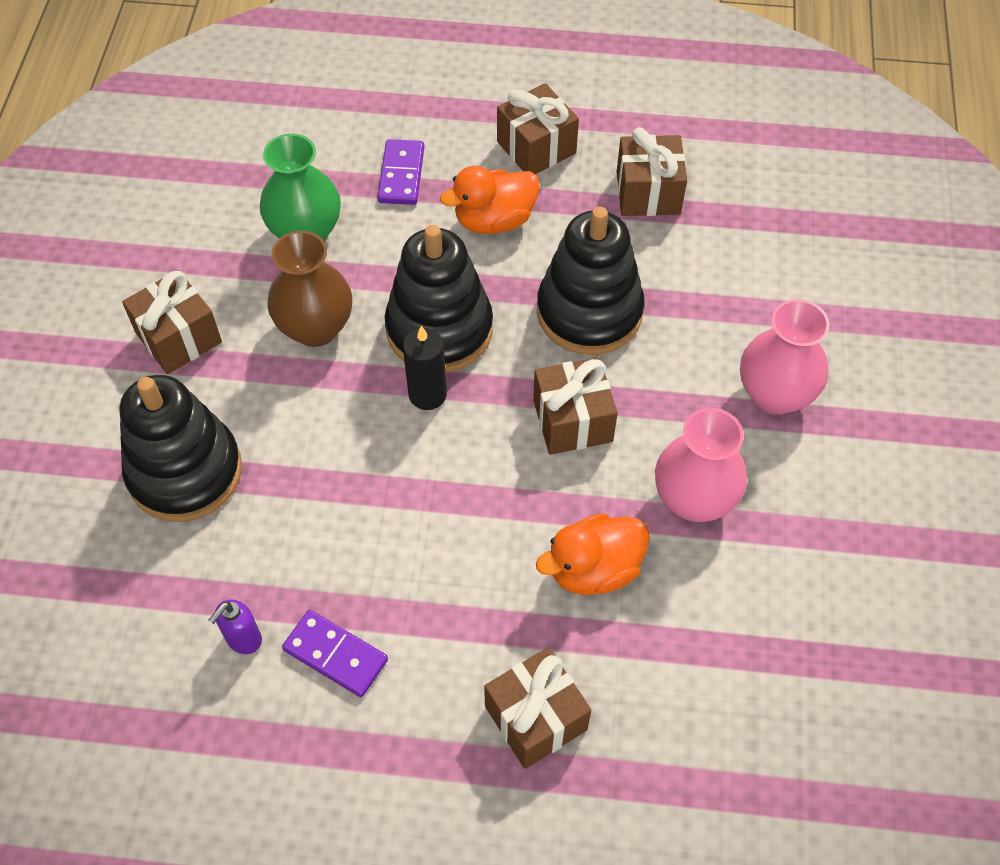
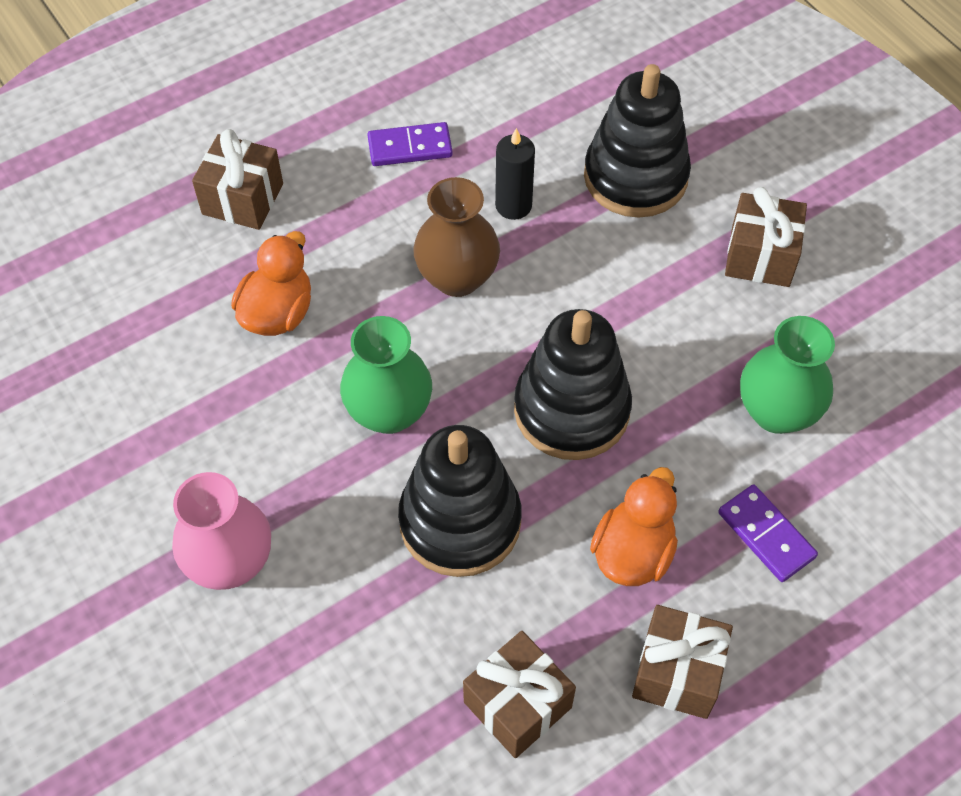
camera: 140 degrees right, 0 degrees up
(243, 639) = (478, 117): purple soap dispenser -> none
(315, 328) = (669, 338): brown vase -> brown vase (457, 277)
(427, 394) = (525, 350): black candle -> black candle (513, 205)
(572, 420) = (389, 412): brown gift -> green vase
(694, 499) = (238, 417): pink vase -> none

